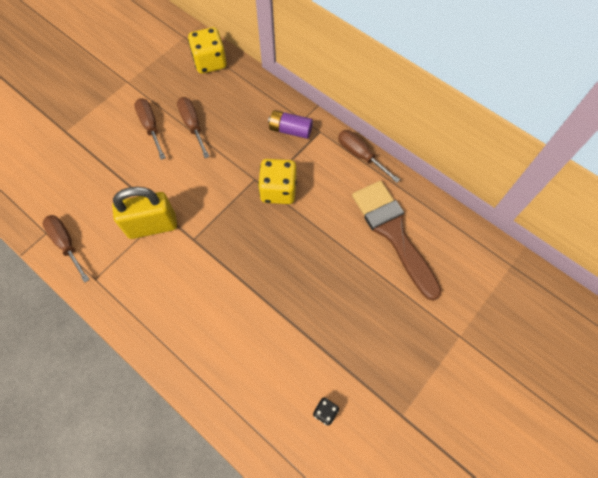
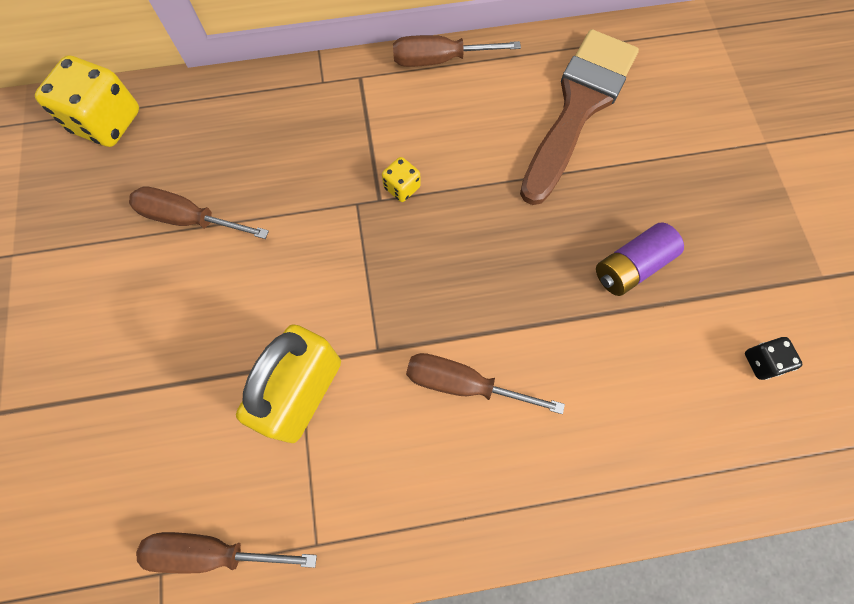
camera: 50 degrees left, 5 degrees up
(150, 127) = (130, 277): brown screwdriver -> brown screwdriver (464, 384)
(278, 190) = (402, 187): yellow dice -> yellow dice, size x0.49
(290, 130) = (324, 107): purple battery -> purple battery (631, 266)
(393, 232) = (578, 107): brown brush -> brown brush turned 105 degrees clockwise

